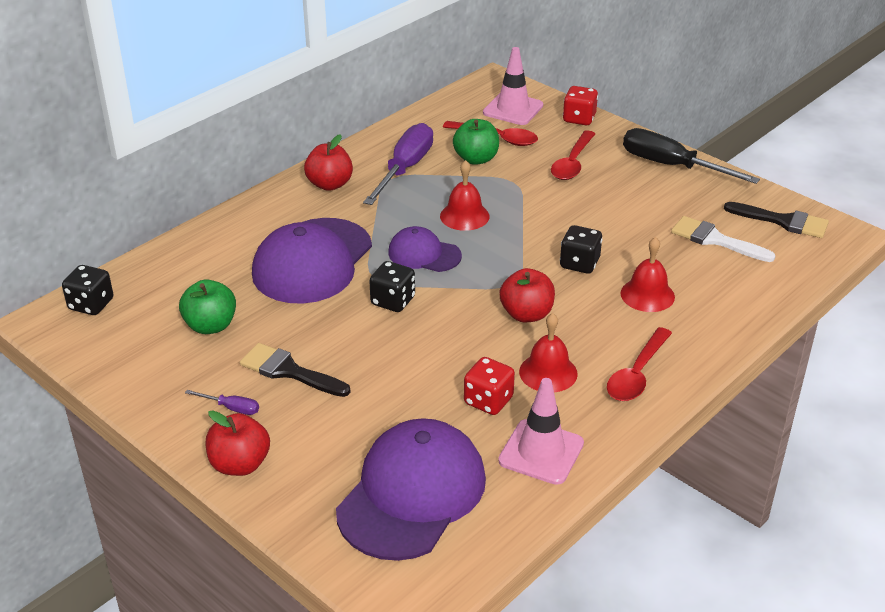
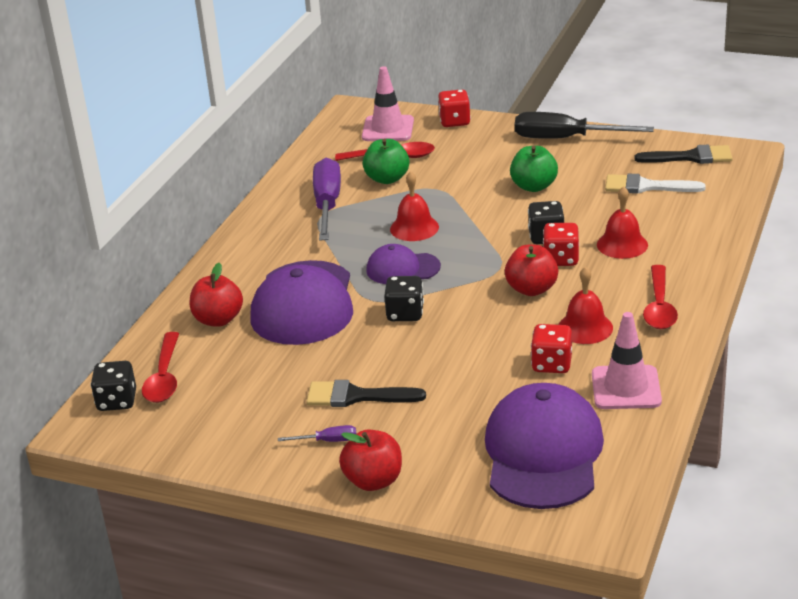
camera: 20 degrees left, 5 degrees down
(211, 326) = (251, 383): green apple -> green apple (534, 186)
(329, 184) = (266, 236): red apple -> red apple (218, 320)
(572, 163) = (477, 159): red spoon -> red spoon (164, 377)
(577, 291) = (561, 259): none -> red dice

